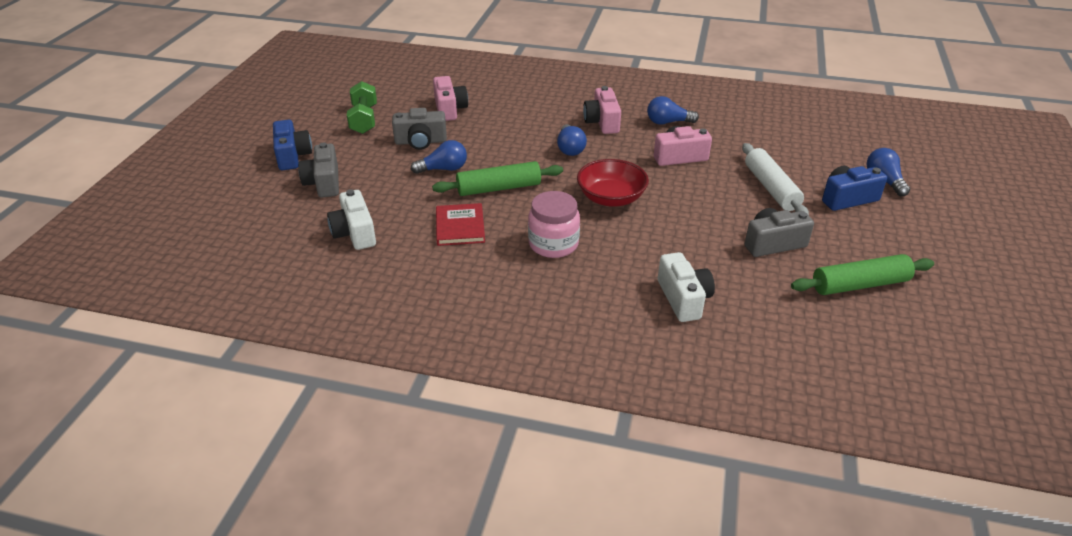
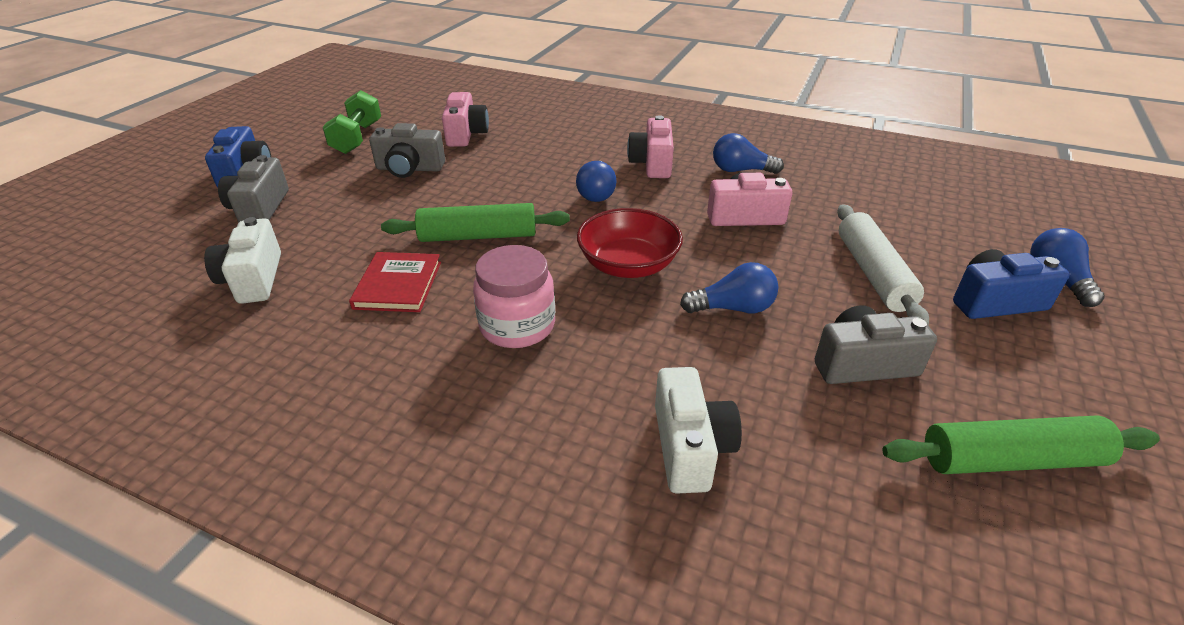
camera: 10 degrees right, 0 degrees up
(443, 169) = (419, 204): blue light bulb -> blue light bulb (733, 308)

